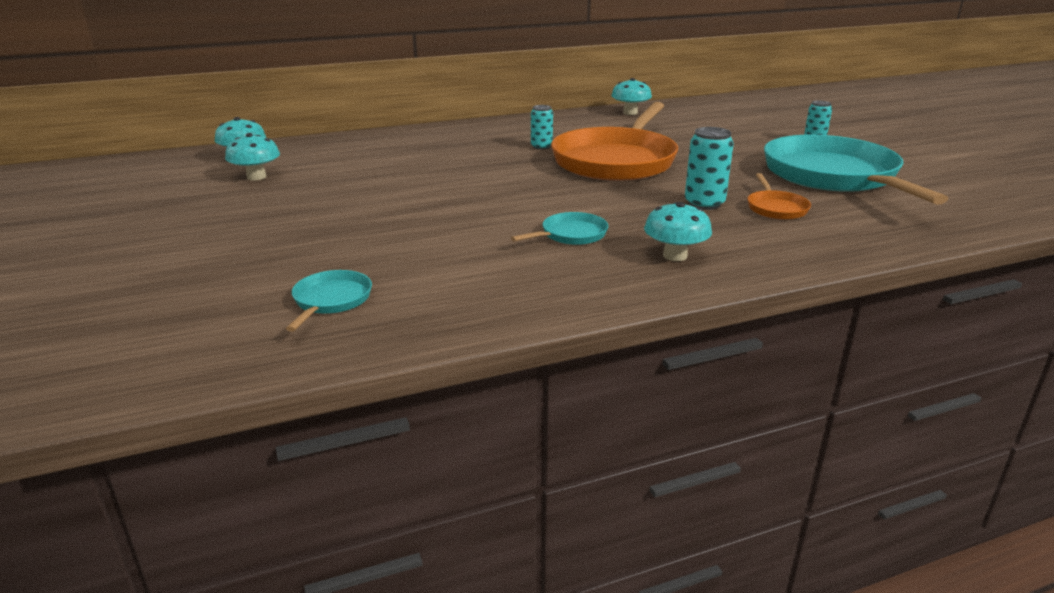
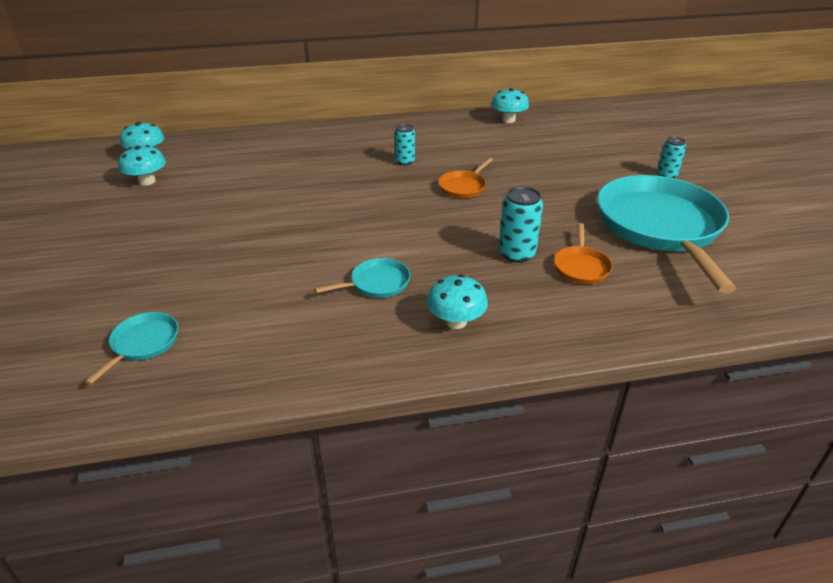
camera: 10 degrees right, 10 degrees up
(616, 161) = (463, 187): orange pan -> orange pan, size x0.42

